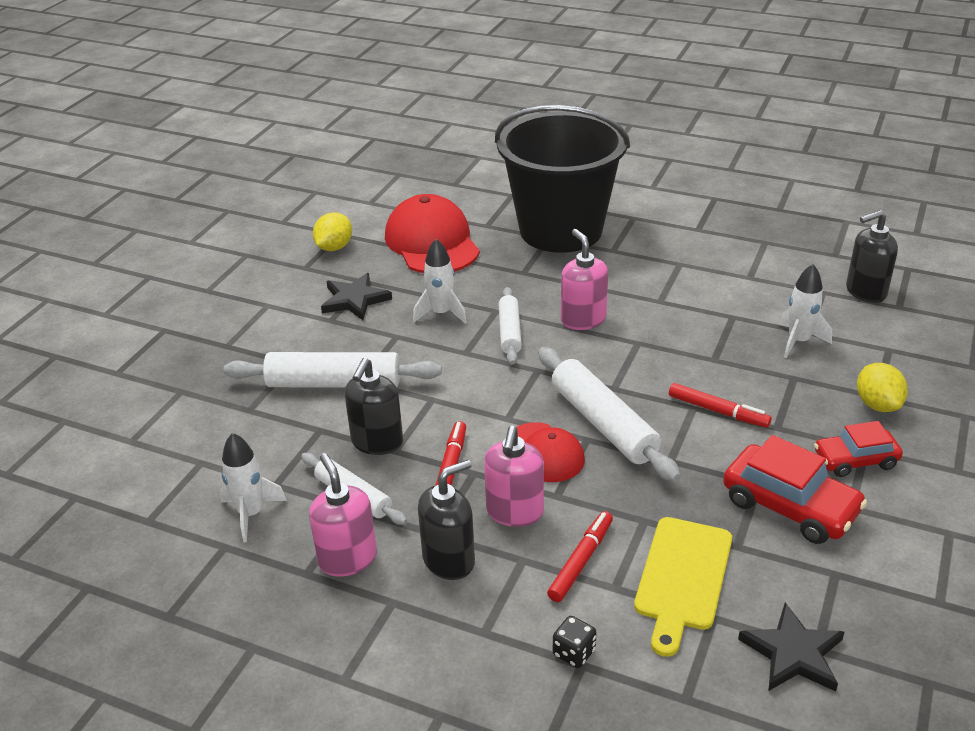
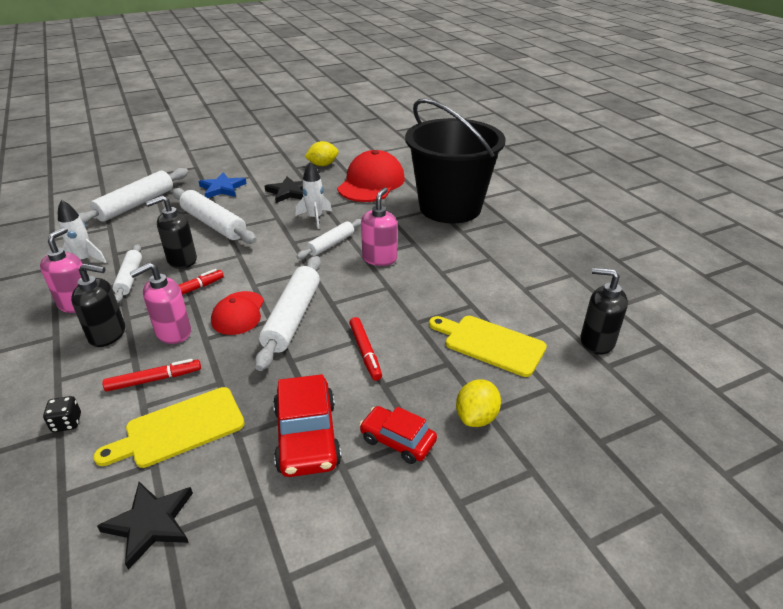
camera: 40 degrees right, 0 degrees up
(179, 417) = (136, 205): none -> white rolling pin
(259, 337) = (222, 188): none -> blue star
(798, 341) = (490, 344): white rocket -> yellow cutting board

